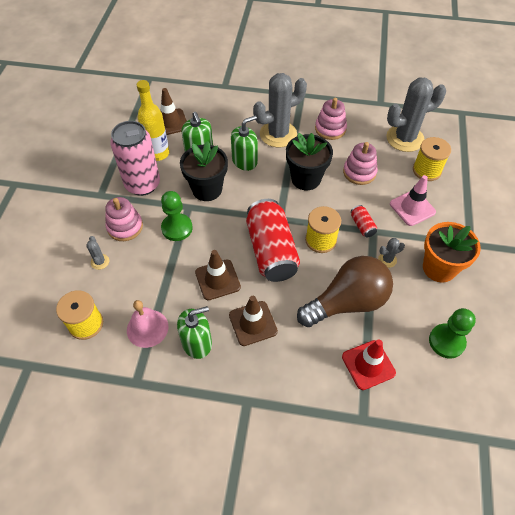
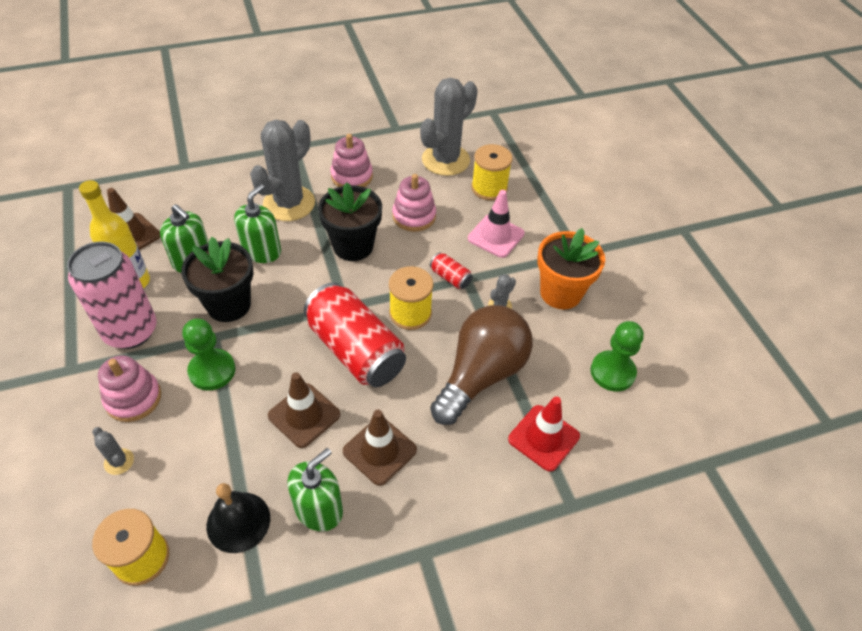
camera: 30 degrees left, 5 degrees down
(147, 328) = (238, 522): pink bell -> black bell

